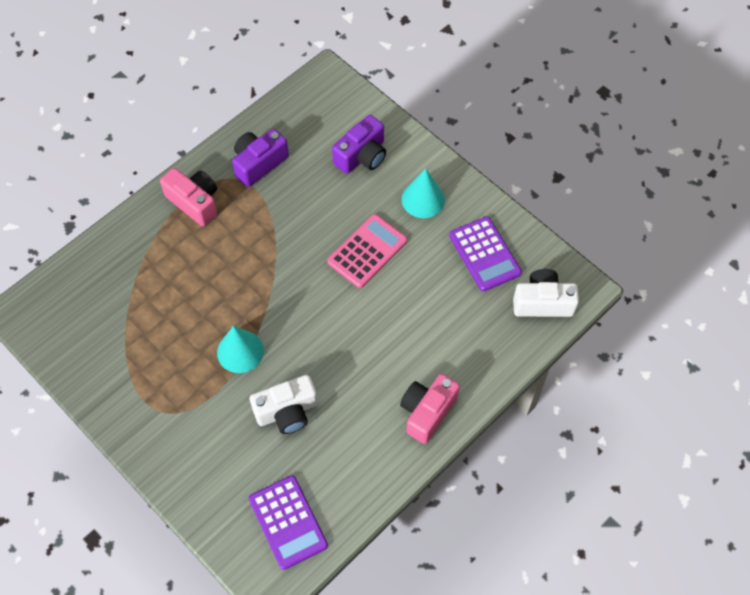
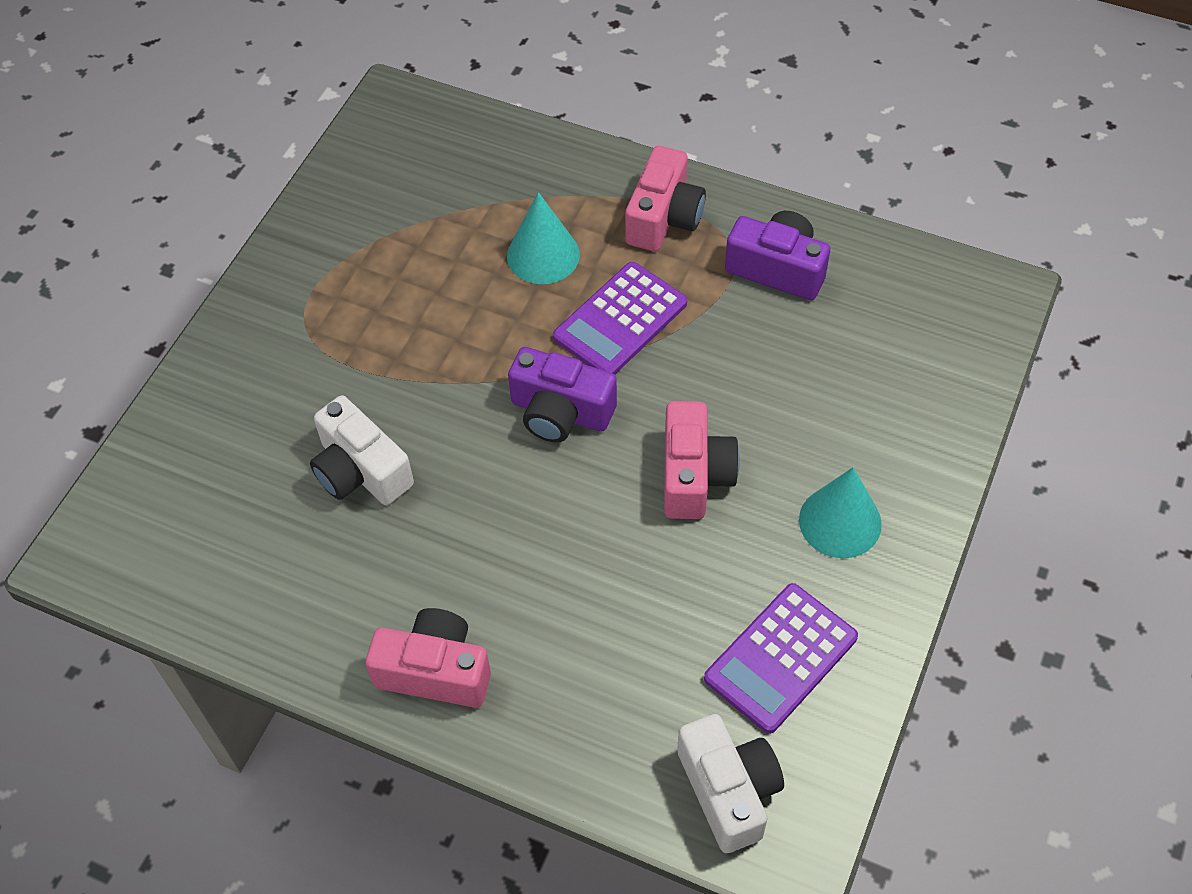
camera: 70 degrees right, 5 degrees down
(240, 351) = (438, 372): turquoise cone -> turquoise cone (543, 255)
(288, 522) = (181, 541): purple calculator -> purple calculator (620, 320)
(362, 156) = (874, 401): purple camera -> purple camera (560, 412)
(367, 251) = (694, 475): pink calculator -> pink camera

